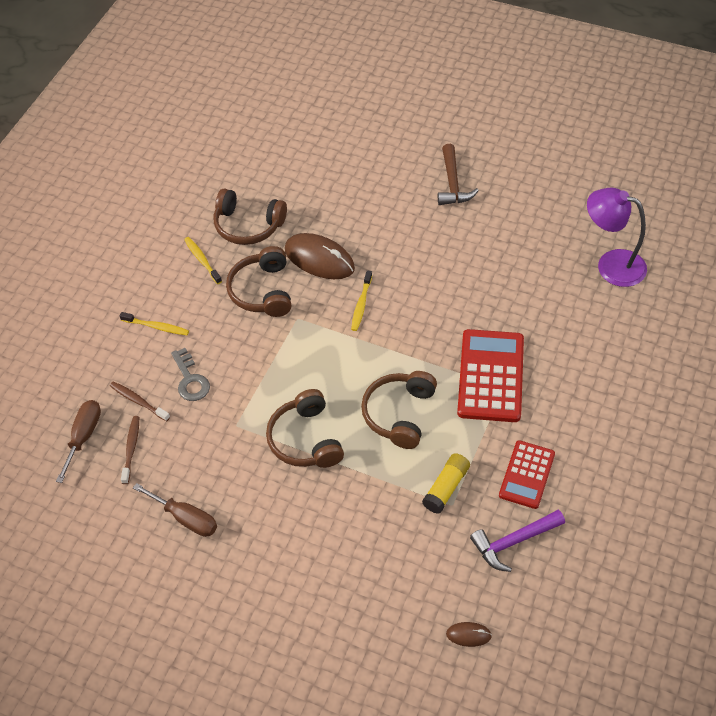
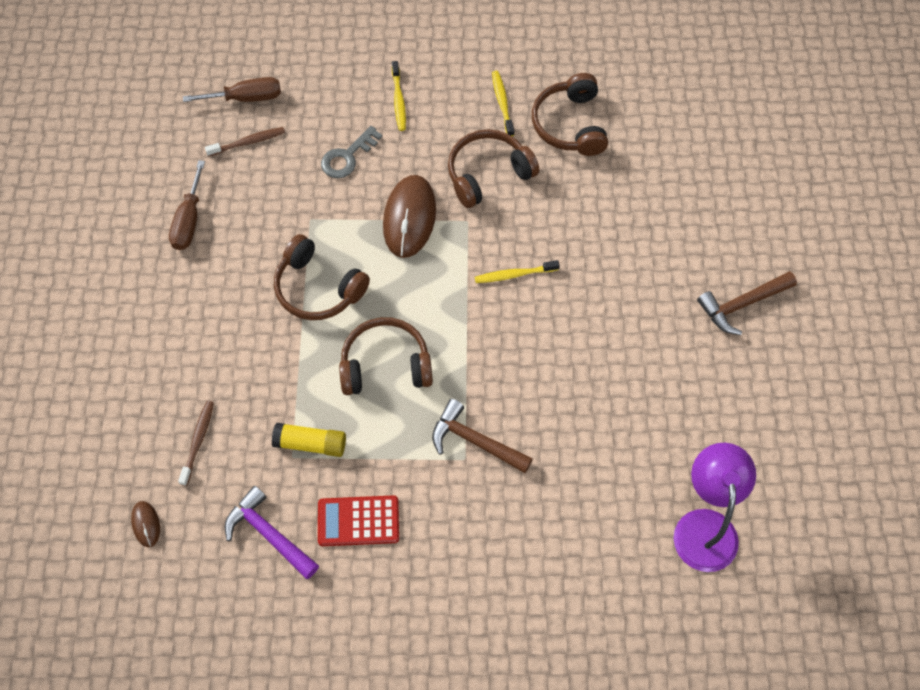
camera: 65 degrees right, 10 degrees up
(138, 401) = (303, 124): brown toothbrush -> brown toothbrush (198, 441)
(202, 260) = (502, 103): yellow toothbrush -> yellow toothbrush turned 45 degrees counterclockwise
(305, 439) = (318, 288): brown headphones -> brown headphones turned 105 degrees counterclockwise
(319, 259) = (557, 210): brown mouse -> brown mouse (409, 218)
(491, 376) = (475, 441): red calculator -> brown hammer

